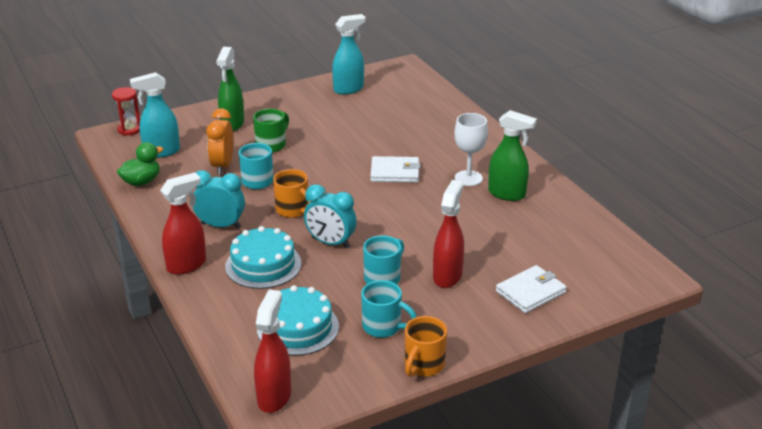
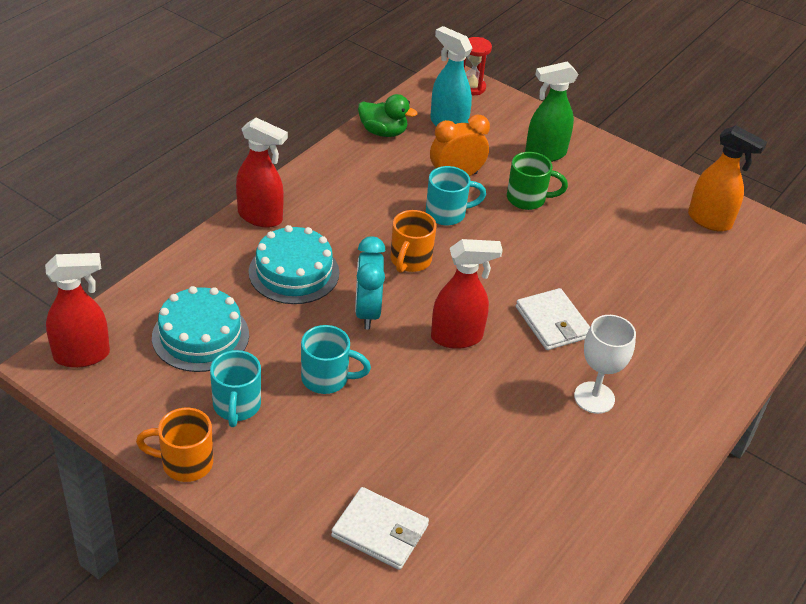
camera: 60 degrees right, 10 degrees up
(220, 225) = (344, 216): turquoise clock -> none
(349, 89) = (710, 221): turquoise spray bottle -> orange spray bottle
(447, 276) = (365, 437): red spray bottle -> red spray bottle (457, 337)
(507, 194) = (586, 449): green spray bottle -> none

